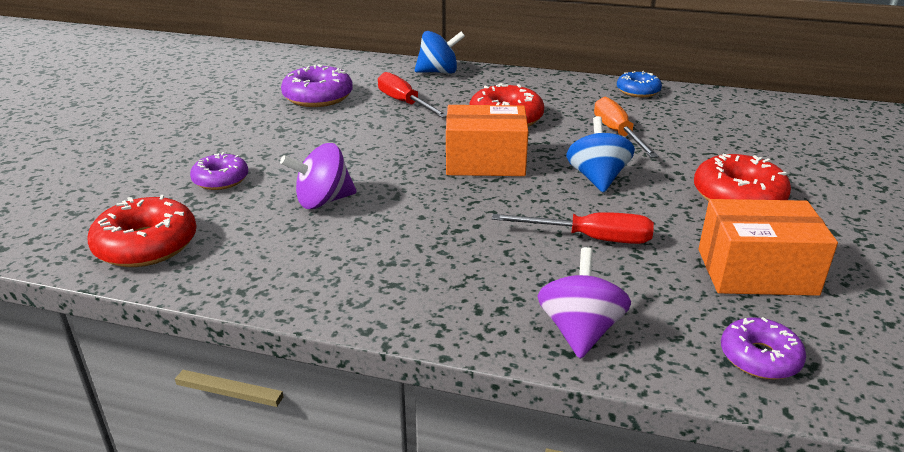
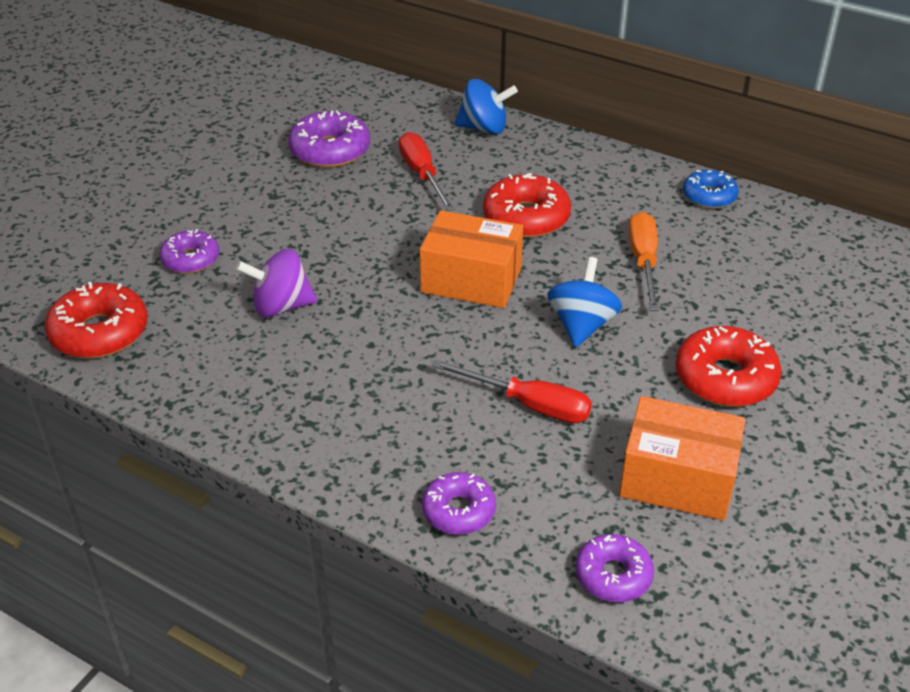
camera: 15 degrees right, 10 degrees up
(580, 331) = (458, 511): purple spinning top -> purple donut

